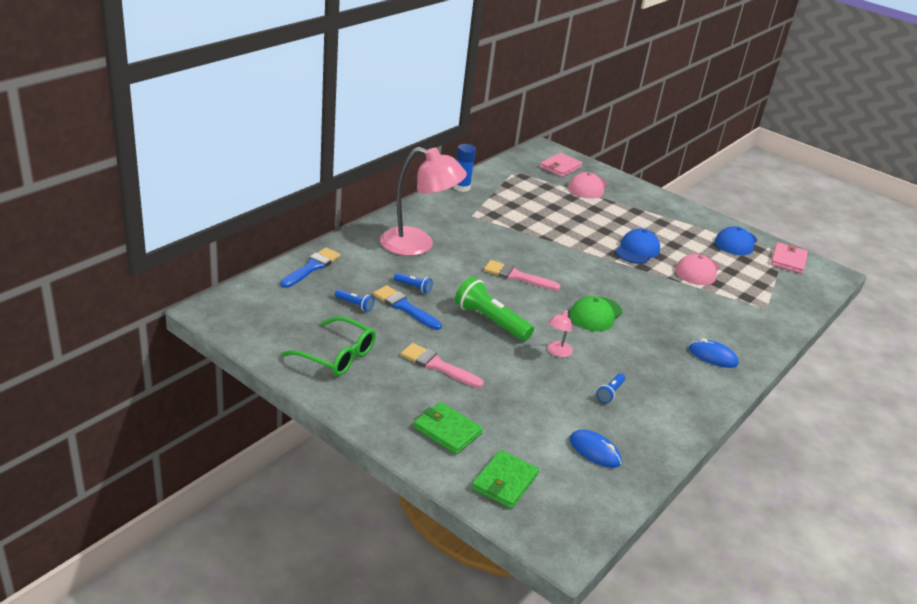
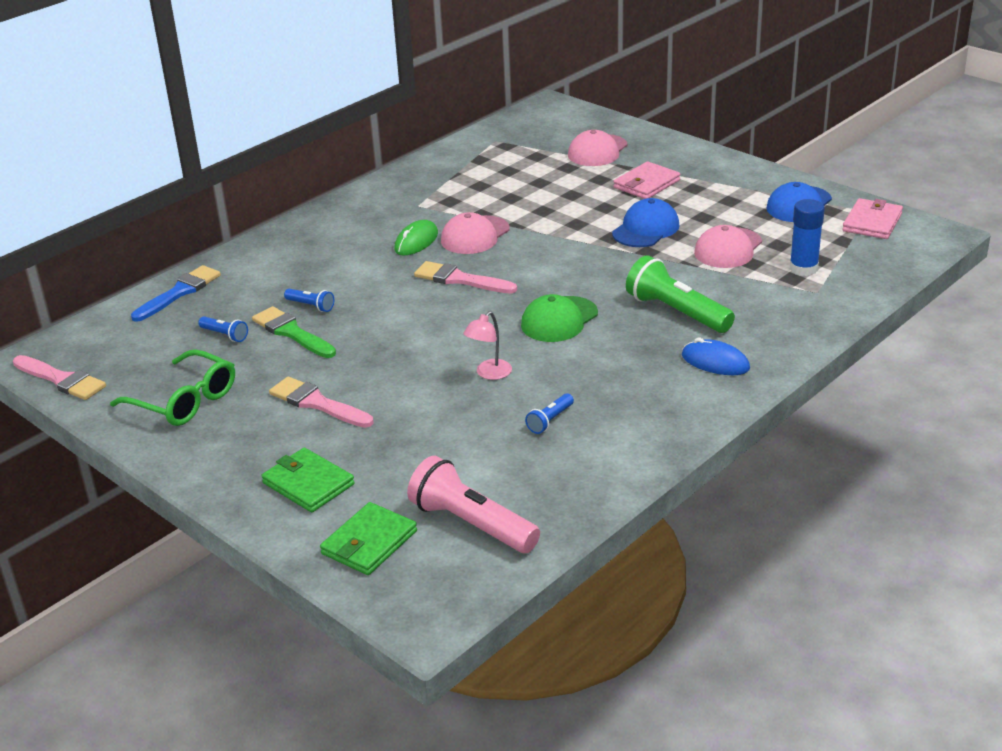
camera: 10 degrees right, 0 degrees up
(237, 330) = (61, 380): none -> pink brush
(404, 307) = (291, 333): blue brush -> green brush
(418, 245) = (331, 251): pink lamp -> none
(461, 187) = (413, 169): blue glue stick -> blue glue stick (803, 268)
(478, 243) = (416, 241): none -> green mouse
(490, 321) = (406, 340): green flashlight -> green flashlight (677, 312)
(518, 243) = (475, 235): none -> pink cap
(560, 167) = (564, 128): pink wallet -> pink wallet (646, 184)
(576, 471) = (472, 524): none -> pink flashlight
(594, 451) = (506, 497): blue mouse -> none

